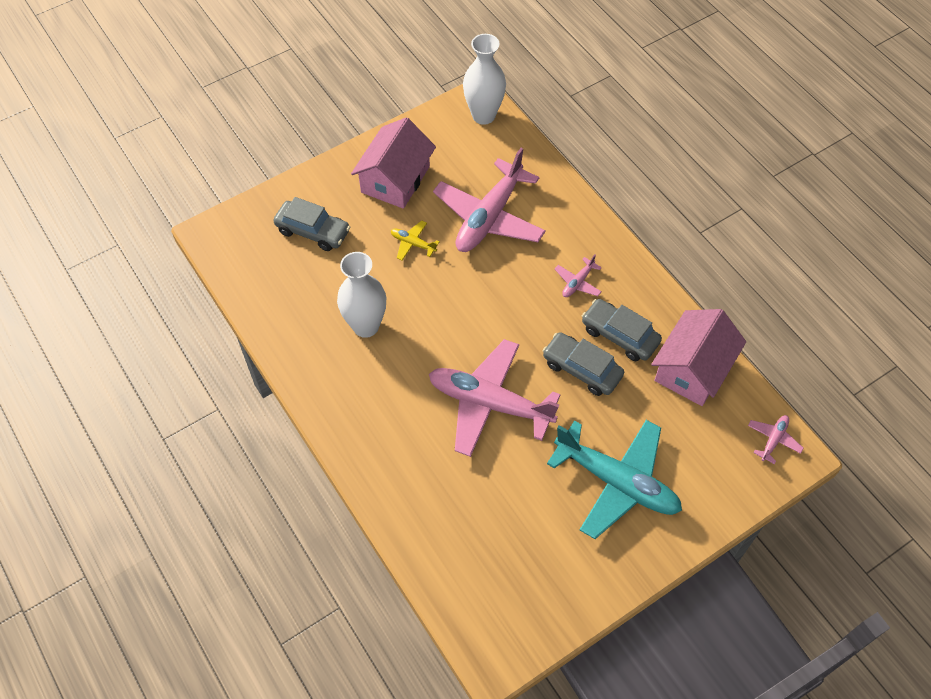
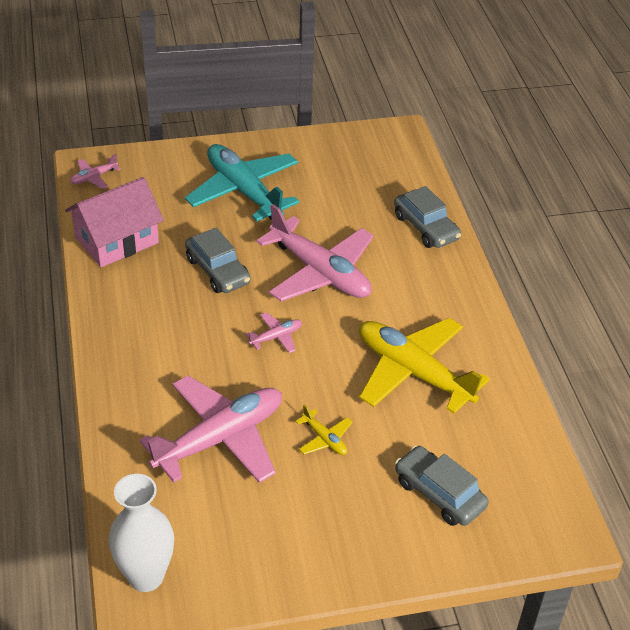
camera: 160 degrees left, 15 degrees down
(366, 326) = (413, 372): white vase -> yellow plane
(395, 179) = (310, 525): pink house -> none
(577, 282) = (168, 341): pink plane -> pink plane (276, 337)
(619, 335) = (162, 285): grey car -> grey car (426, 227)

